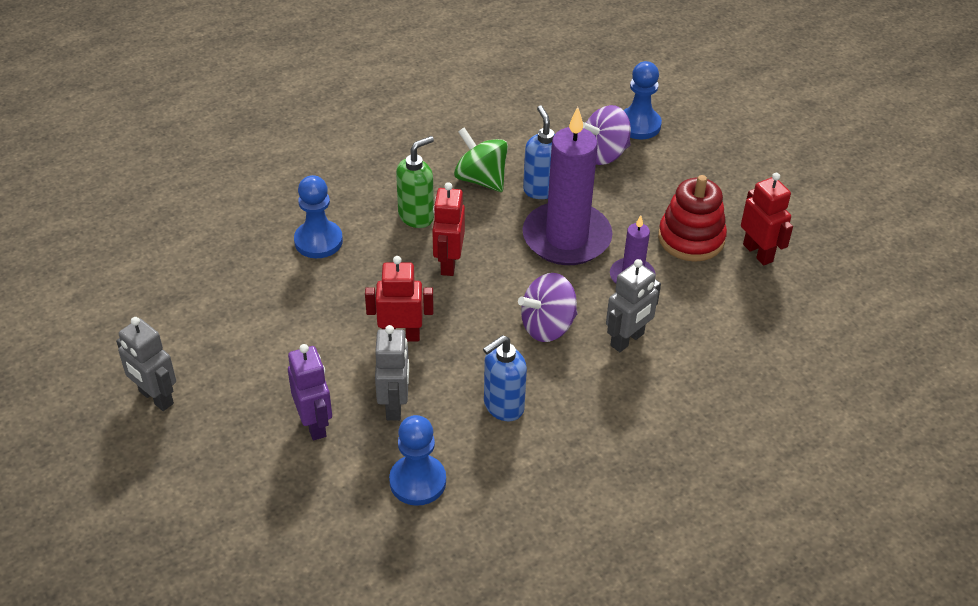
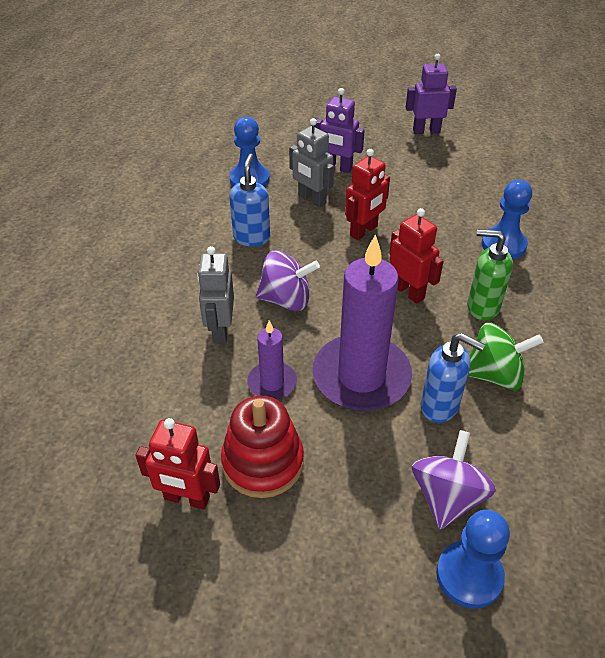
camera: 135 degrees right, 0 degrees up
(155, 398) = (426, 131): grey robot -> purple robot
(416, 216) = (482, 307): green soap dispenser -> green soap dispenser turned 105 degrees clockwise
(547, 326) = (286, 300): purple spinning top -> purple spinning top turned 75 degrees clockwise

